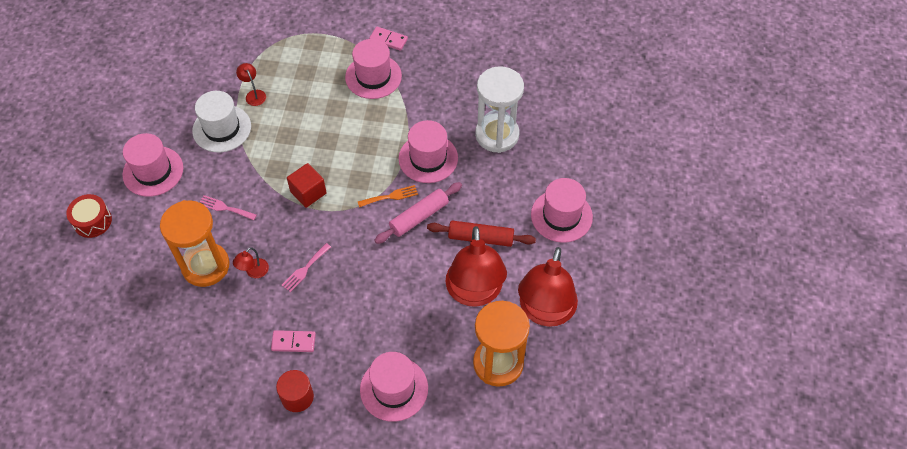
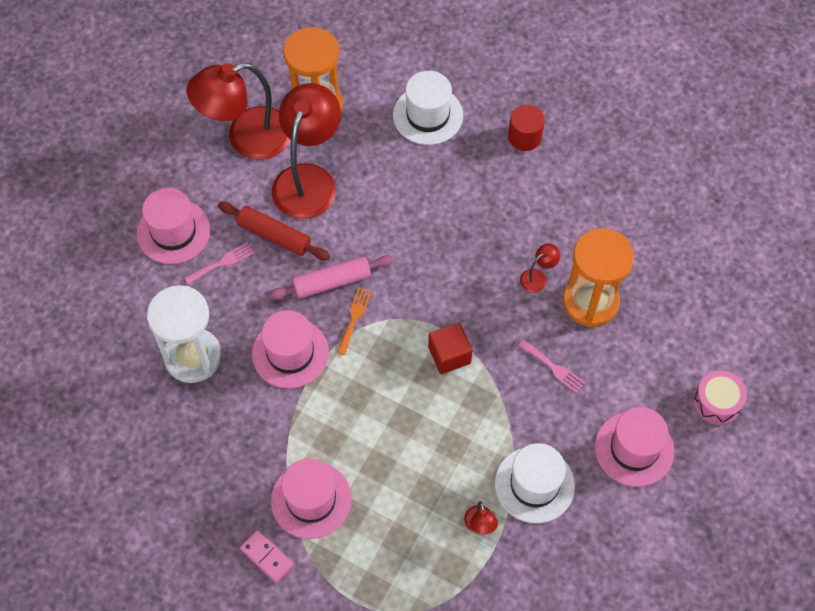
camera: 160 degrees left, 5 degrees up
(92, 221) = (717, 402): red drum -> pink drum
(293, 342) = (514, 189): pink domino -> none
(305, 269) = (480, 262): pink fork -> pink fork (222, 263)
(390, 196) = (354, 318): orange fork -> orange fork turned 105 degrees clockwise
(394, 389) = (428, 115): pink hat -> white hat
(545, 312) = (246, 138): red lamp -> red lamp turned 150 degrees counterclockwise

